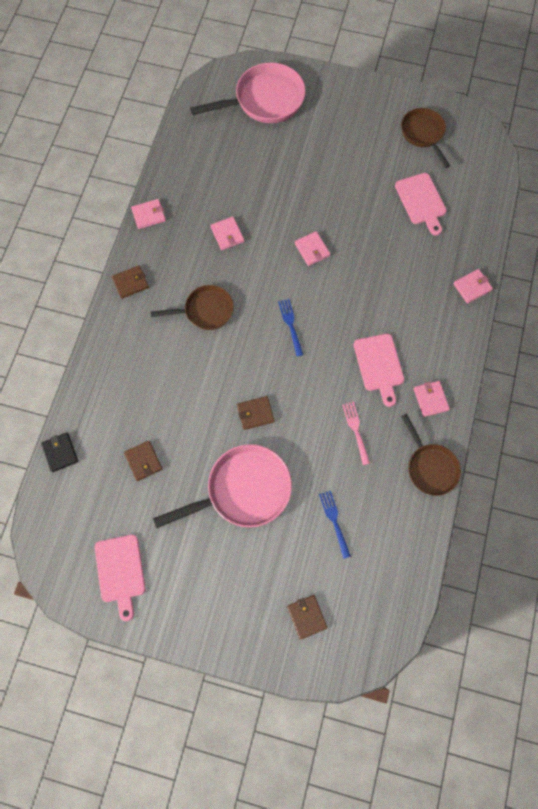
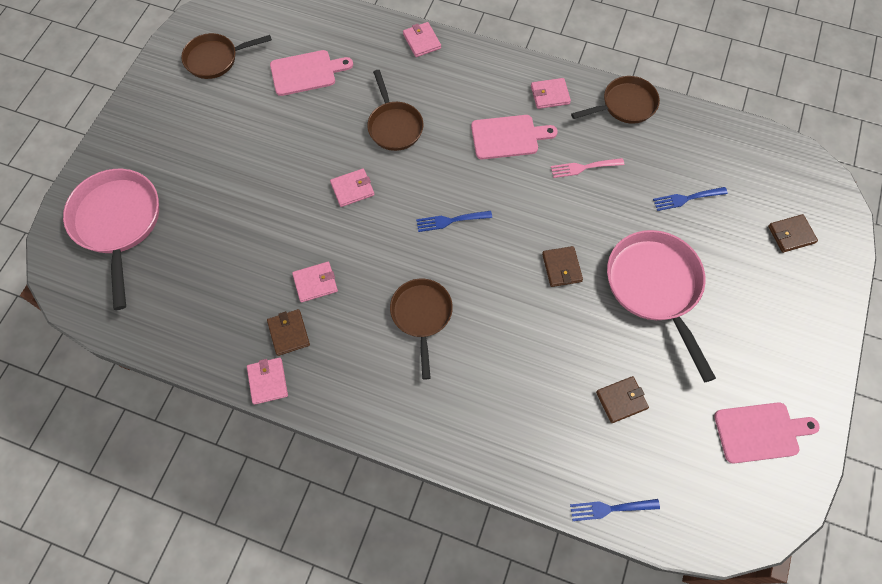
camera: 85 degrees left, 5 degrees down
(60, 452) = (610, 508): black wallet -> blue fork
(130, 283) = (370, 409): brown wallet -> brown wallet (289, 333)
(377, 274) = (394, 126): none -> brown pan

